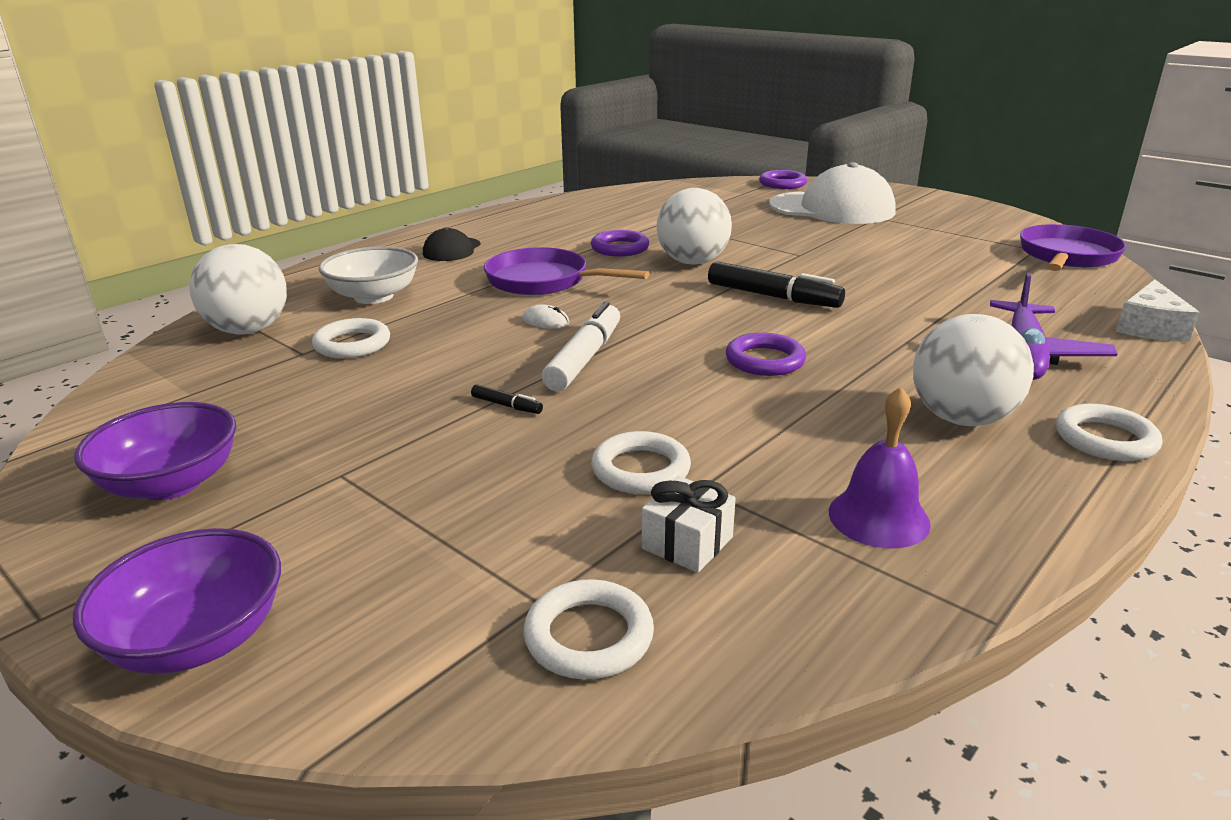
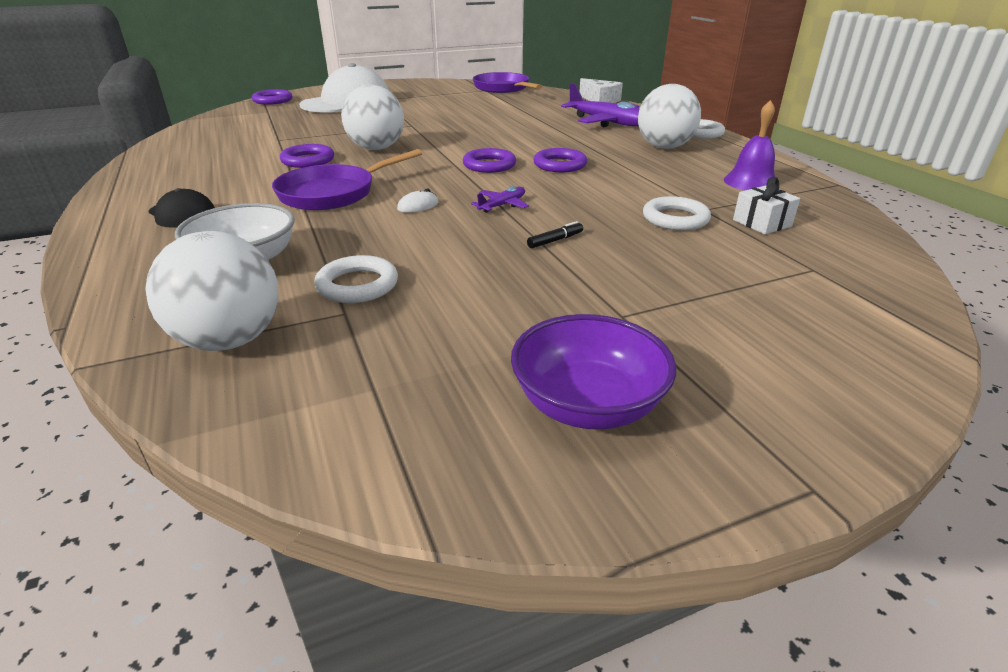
camera: 65 degrees left, 5 degrees up
(198, 640) = (849, 395): purple bowl -> none
(585, 358) = (502, 205): white marker -> purple plane
(589, 636) = (847, 262): white ring -> none
(710, 323) = (489, 165): none -> purple ring
(773, 297) = (469, 144): black marker -> none

